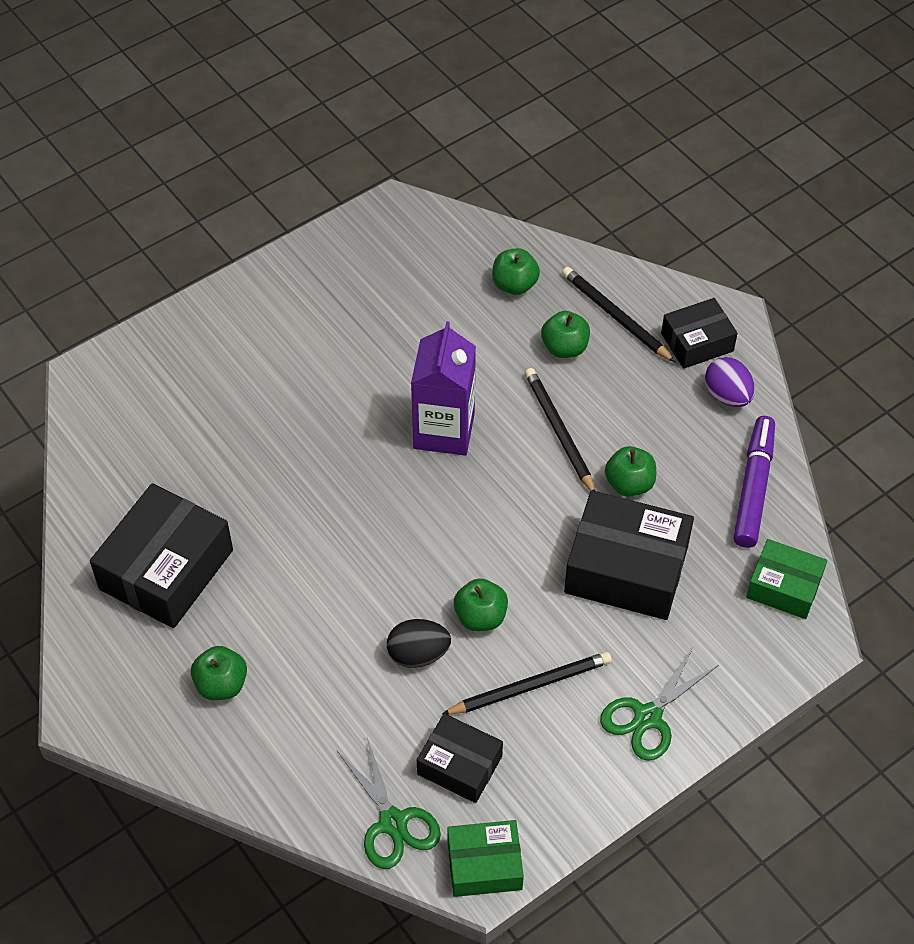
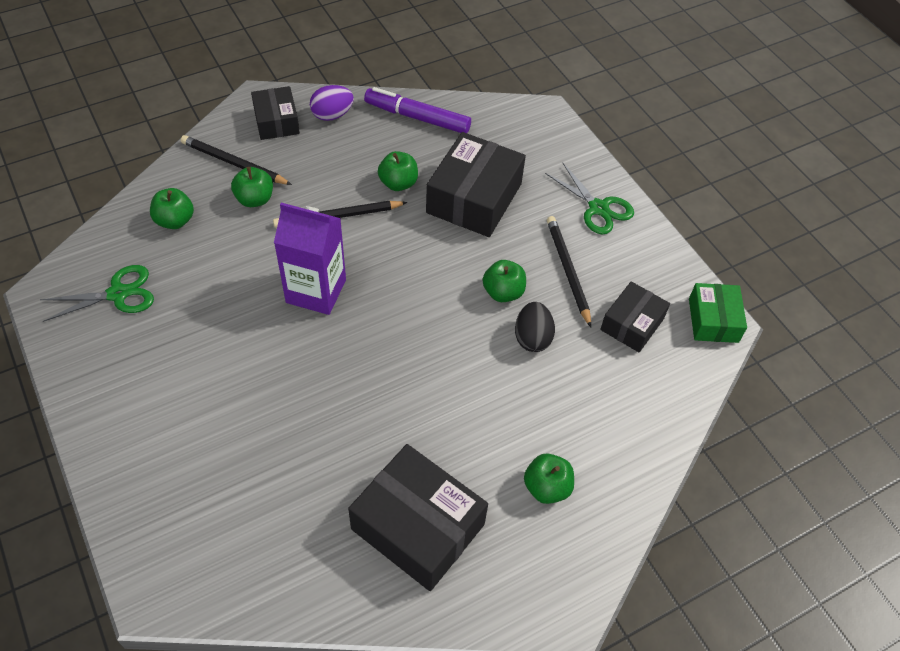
camera: 85 degrees left, 0 degrees up
(393, 822) = (679, 374): green scissors -> green scissors (118, 294)
(615, 316) = (233, 163): black pencil -> black pencil turned 60 degrees clockwise
(784, 587) = (502, 119): green box -> none

